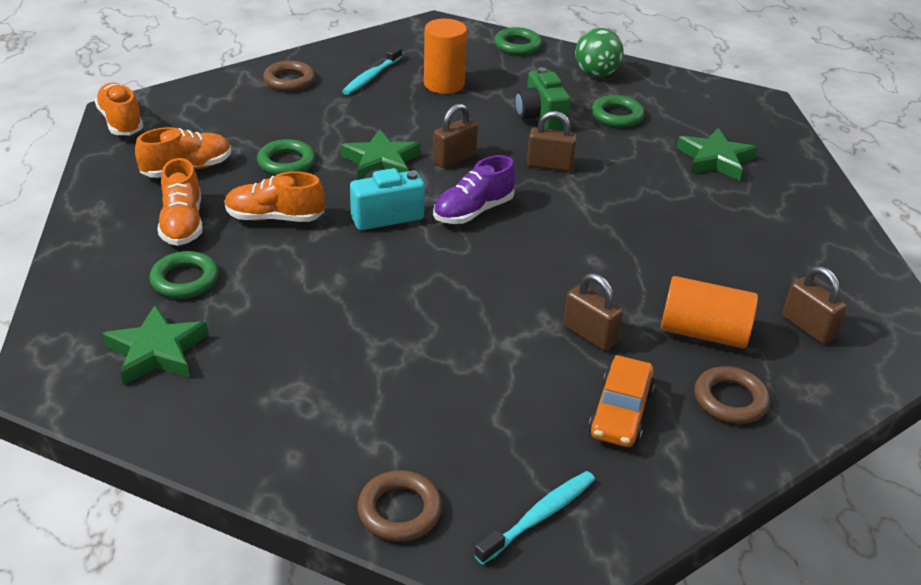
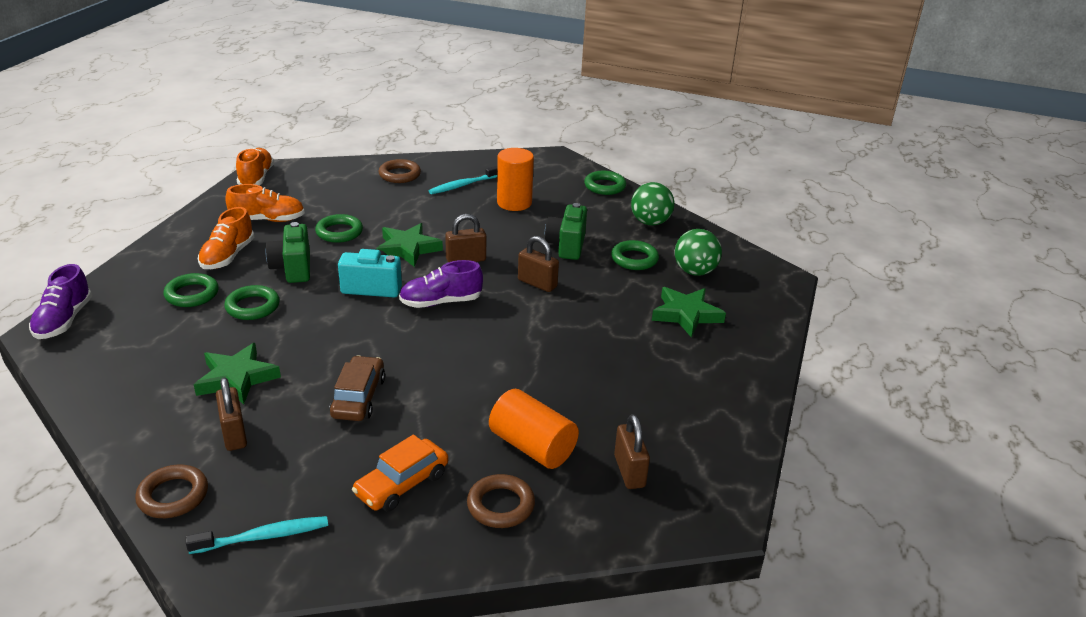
camera: 25 degrees right, 5 degrees down
(53, 357) = (64, 320): none -> purple shoe
(156, 351) = (128, 336): green star -> green star (236, 378)
(273, 274) = (252, 307): none -> green ring
(275, 218) = (293, 268): orange shoe -> green camera
(489, 338) = (358, 397): none -> brown car
(589, 334) = (437, 419): brown padlock -> brown padlock (234, 434)
(683, 114) = (695, 271): none -> green ball

